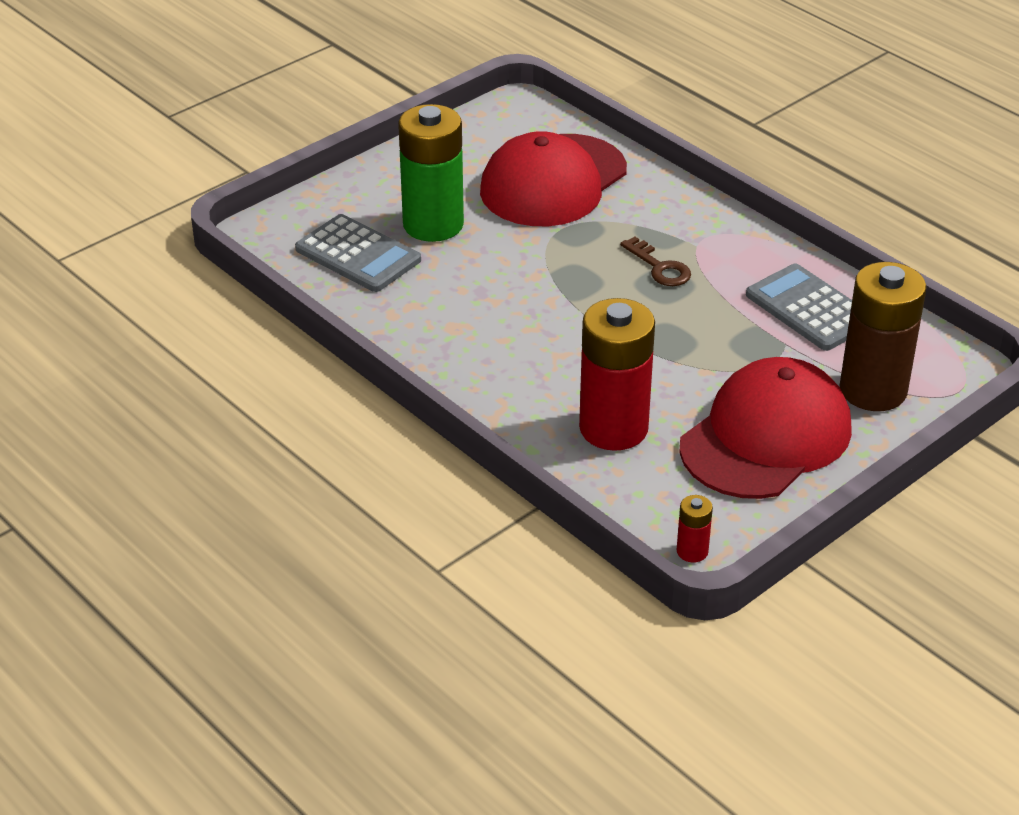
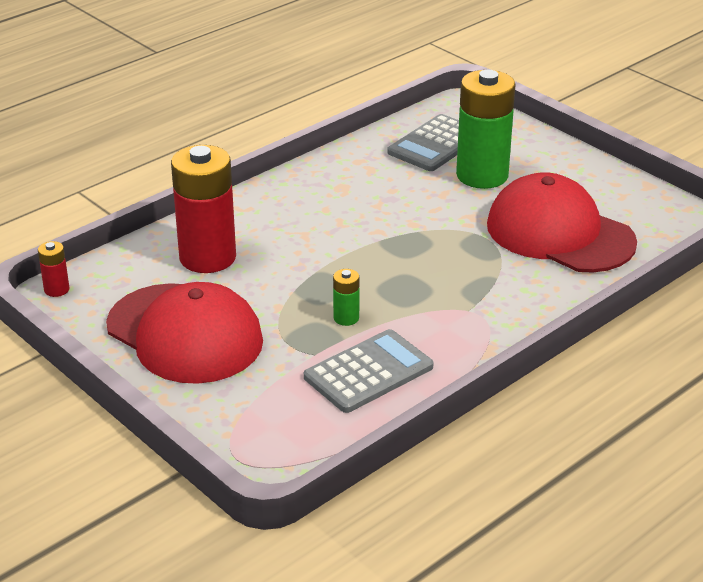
camera: 90 degrees right, 5 degrees down
(659, 267) = (430, 287): brown key -> none
(721, 323) = (346, 318): none -> green battery
(873, 390) = (242, 401): brown battery -> none

